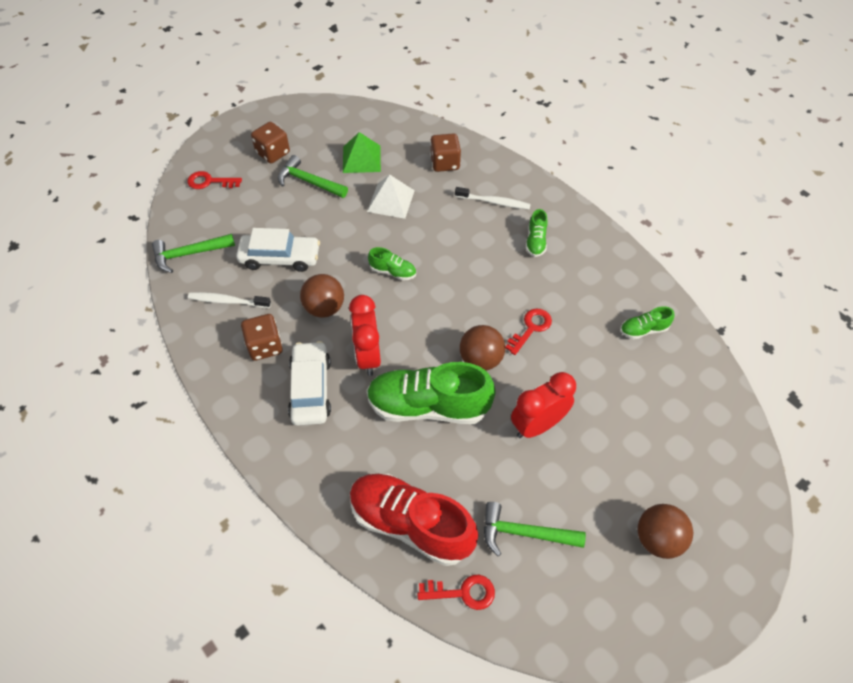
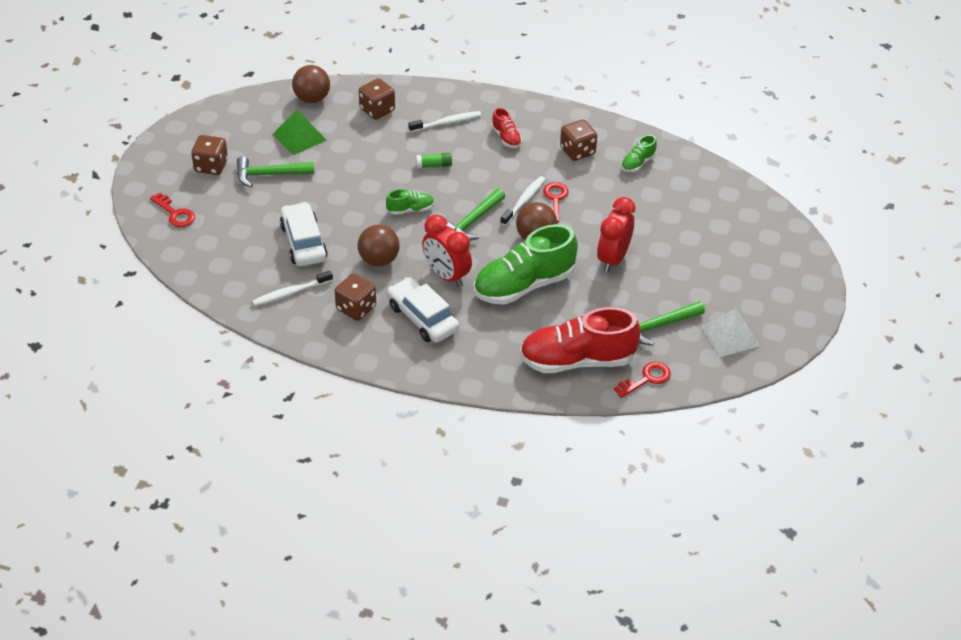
camera: 35 degrees left, 10 degrees down
(189, 254) = (218, 275): green hammer -> green hammer (472, 222)
(210, 182) = (175, 213): red key -> red key turned 105 degrees counterclockwise
(280, 258) = (304, 242): white car -> white car turned 75 degrees counterclockwise
(391, 201) = (358, 158): white pyramid -> white pyramid (730, 335)
(449, 238) = (434, 165): none -> green glue stick
(500, 315) = (524, 201): none -> white toothbrush
(535, 241) = (506, 137): green shoe -> red shoe
(592, 287) = (577, 151): none -> brown dice
(658, 539) = (746, 285): brown ball -> brown ball (312, 99)

